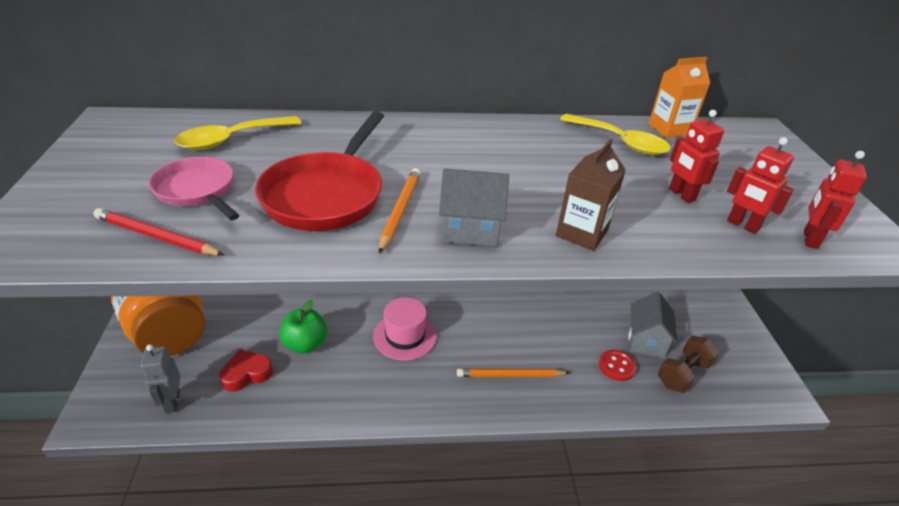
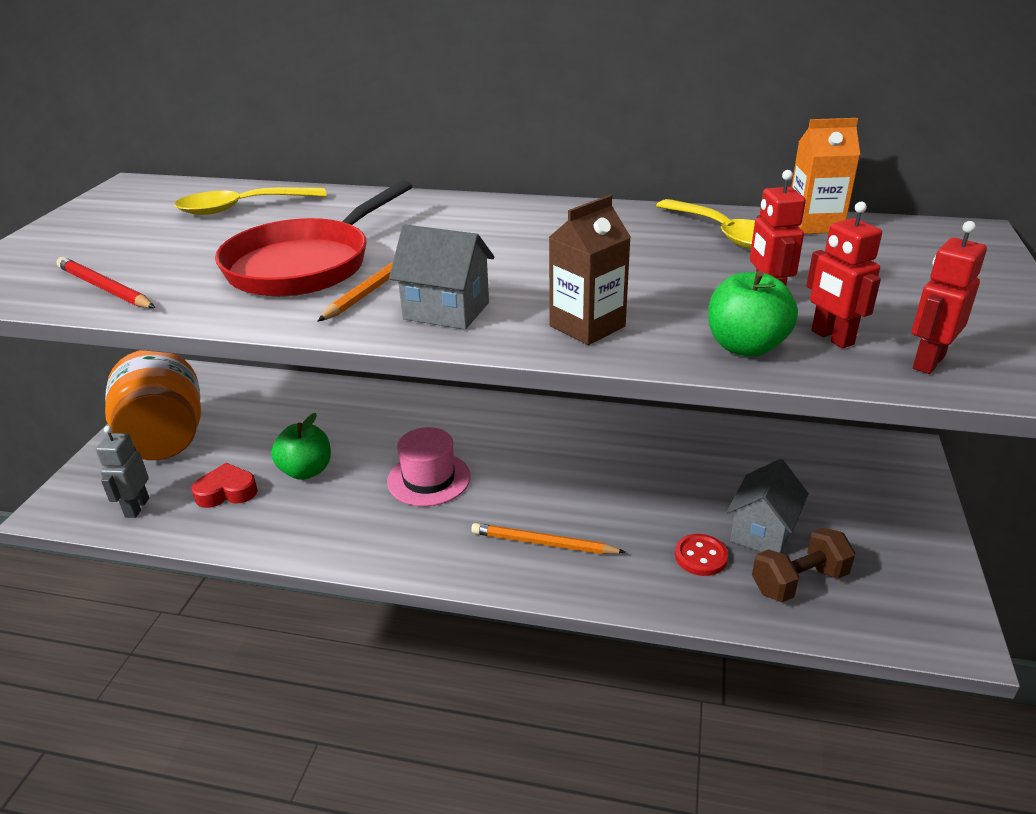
camera: 20 degrees right, 5 degrees down
(197, 191) = (173, 252): pink pan -> none
(696, 239) = (745, 347): none -> green apple

